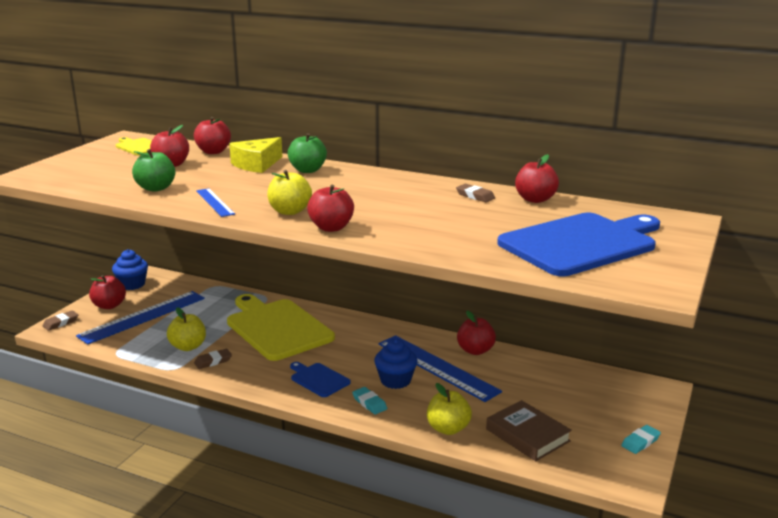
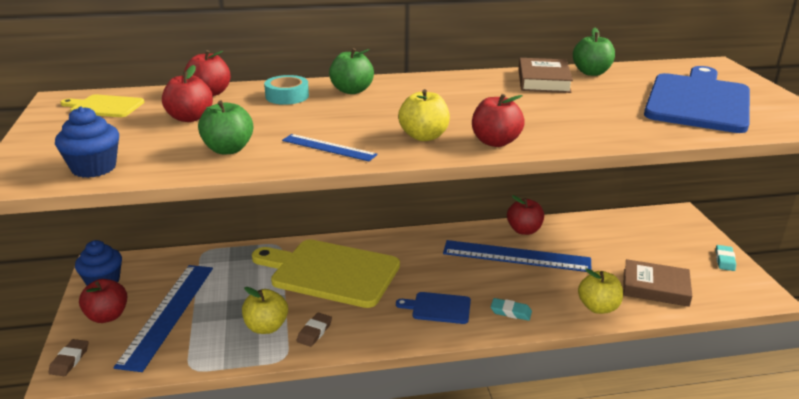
camera: 35 degrees left, 5 degrees up
(256, 164) = (287, 96): yellow cheese -> turquoise tape
(395, 380) = (502, 282): blue cupcake -> blue cupcake (94, 168)
(475, 196) = (543, 80): brown eraser -> brown book
(535, 199) = (591, 73): red apple -> green apple

